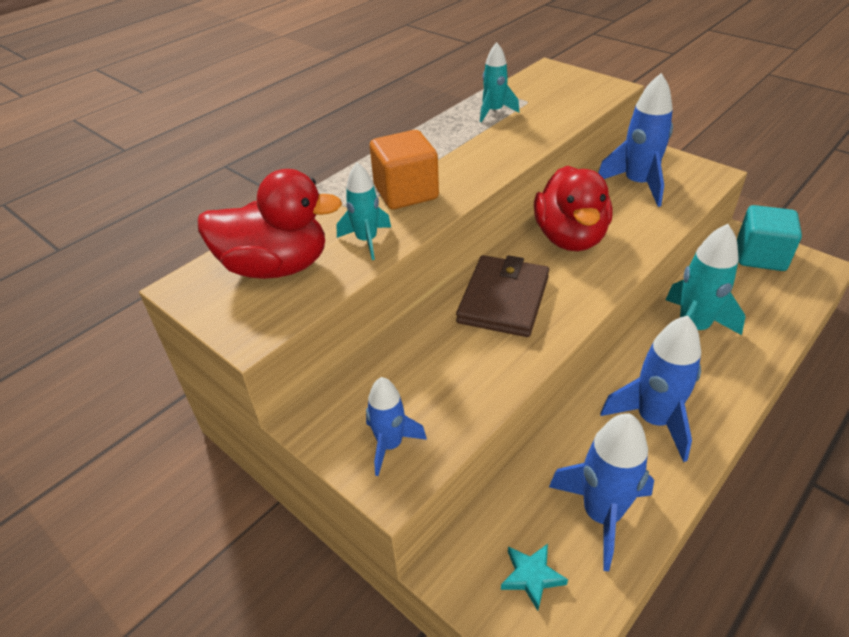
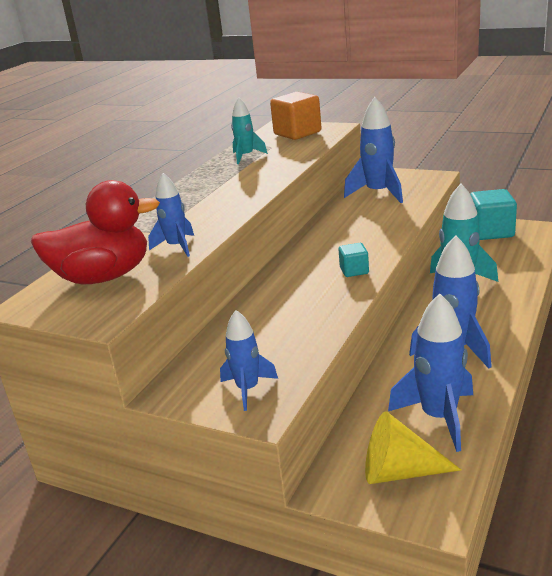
camera: 15 degrees left, 15 degrees down
(367, 241) = (177, 247): turquoise rocket -> blue rocket
(406, 192) = (196, 214): orange cube -> orange cube (297, 133)
(503, 299) = (302, 281): brown wallet -> none
(531, 576) = (399, 471): turquoise star -> yellow cone
(566, 300) = (354, 270): none -> turquoise cube
(570, 238) = (339, 234): red duck -> none

